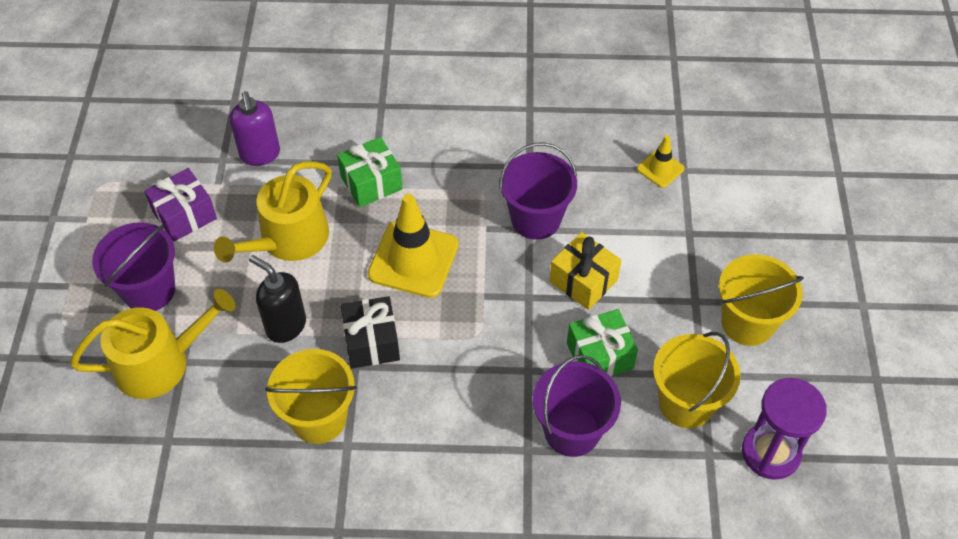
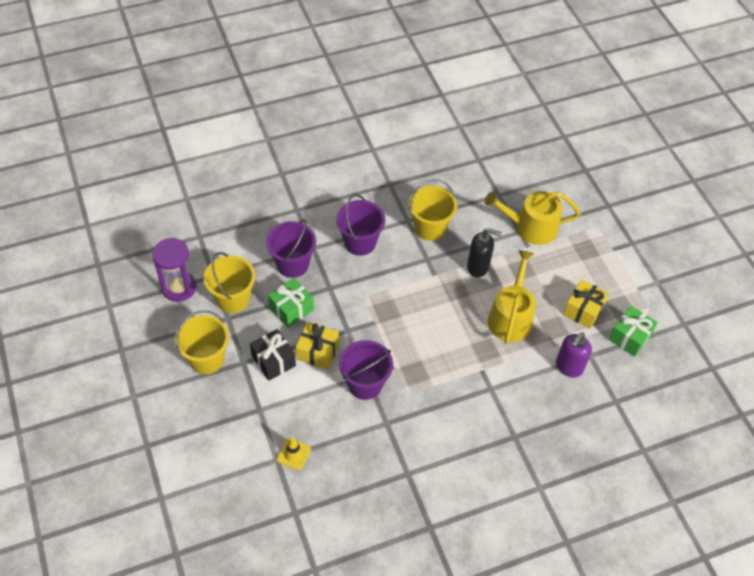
camera: 155 degrees right, 0 degrees up
(149, 290) = (567, 261): purple bucket -> purple bucket (360, 242)
(161, 362) = (530, 227): yellow watering can -> yellow watering can turned 45 degrees clockwise
(184, 215) = (583, 310): purple gift -> yellow gift
(260, 155) = (568, 367): purple soap dispenser -> purple soap dispenser turned 105 degrees counterclockwise
(371, 183) = (484, 372): green gift -> green gift (629, 337)
(371, 342) = (425, 274): black gift -> black gift (273, 361)
(413, 259) = (428, 330): yellow traffic cone -> none

